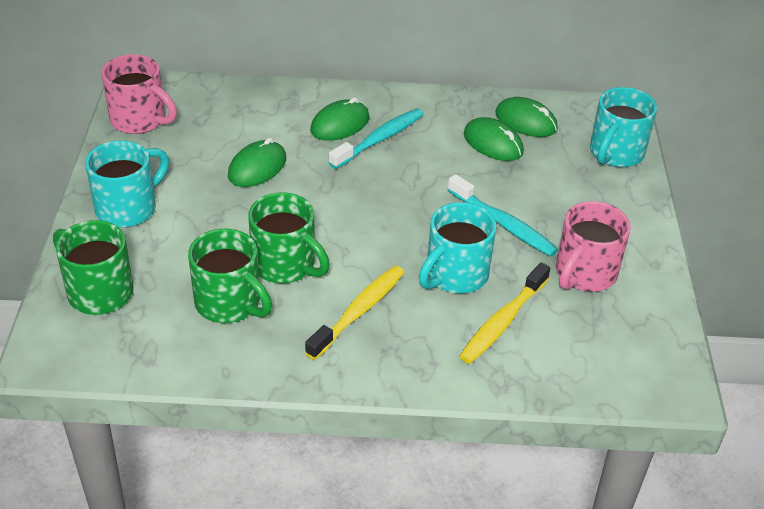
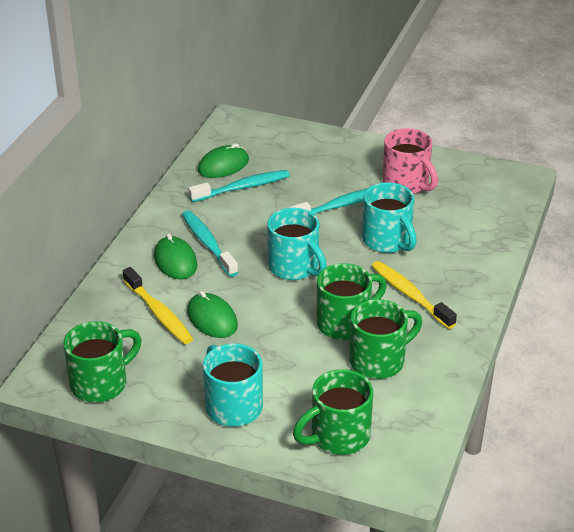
camera: 70 degrees left, 5 degrees down
(139, 120) = (101, 383): pink mug -> green mug
(493, 143) = (243, 188): green mouse -> turquoise toothbrush
(502, 321) = (442, 231): yellow toothbrush -> yellow toothbrush (159, 313)
(615, 153) = (283, 136): turquoise mug -> turquoise mug (294, 267)

